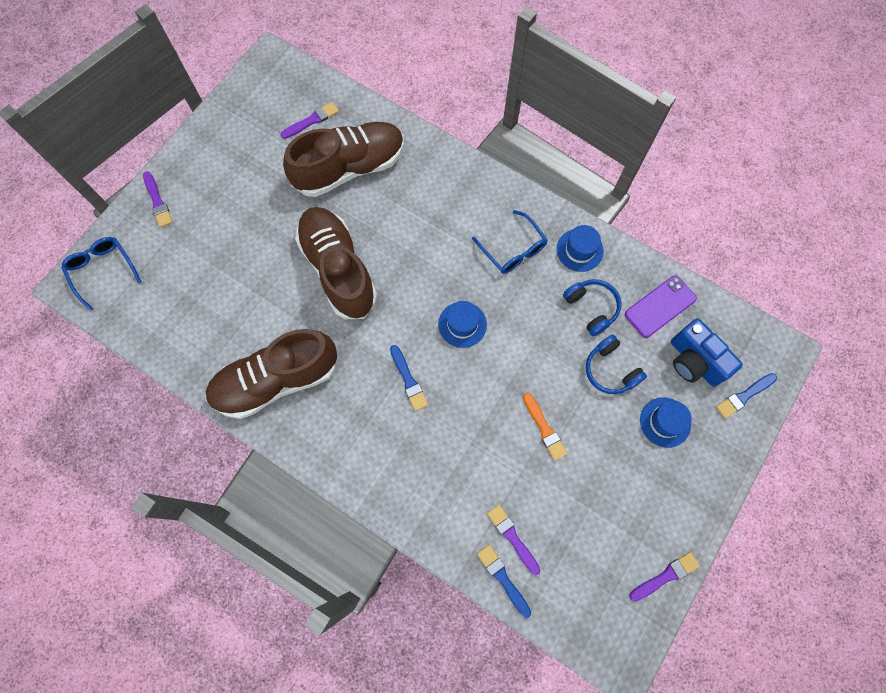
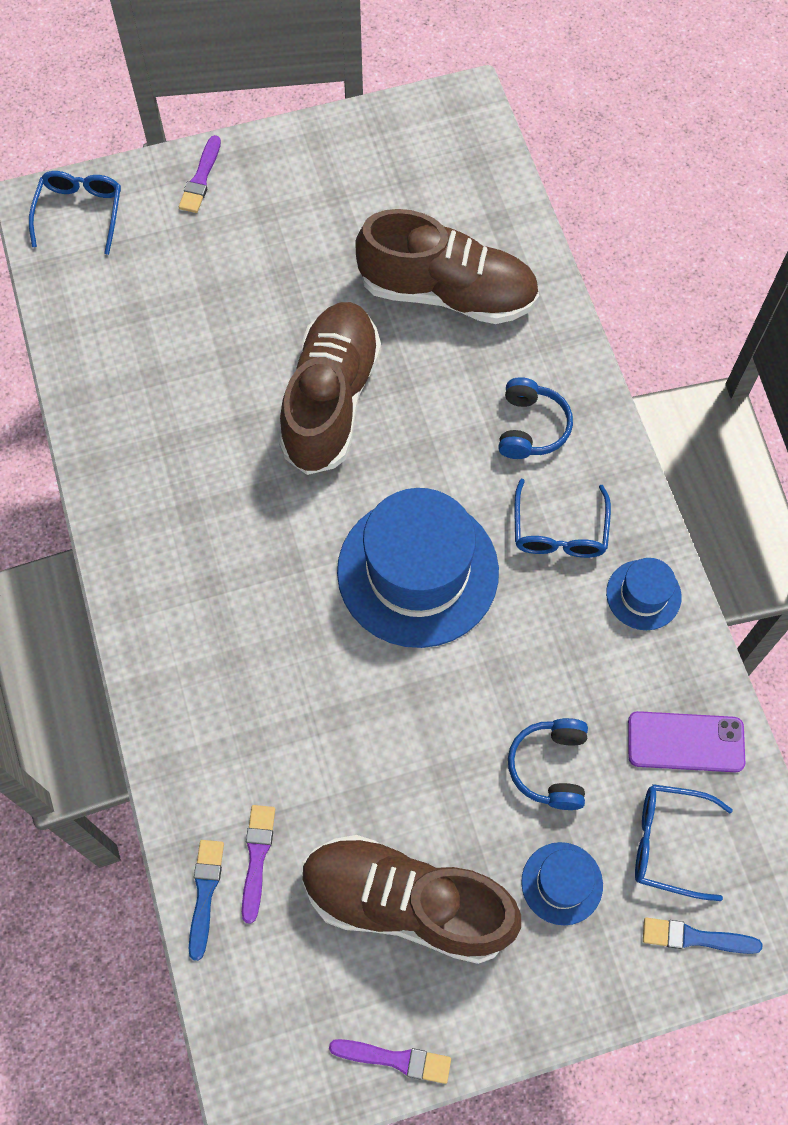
camera: 40 degrees right, 5 degrees down
(276, 380) = (155, 471): brown shoe -> brown shoe (406, 903)
(312, 120) = (452, 206): purple brush -> none
(408, 380) = (299, 585): blue brush -> none
(462, 324) = (418, 571): blue hat -> blue hat, size x2.17
(544, 428) = (406, 768): orange brush -> none
(591, 308) = (594, 675): blue headphones -> blue headphones (530, 427)
(694, 361) = (668, 842): blue camera -> blue glasses

